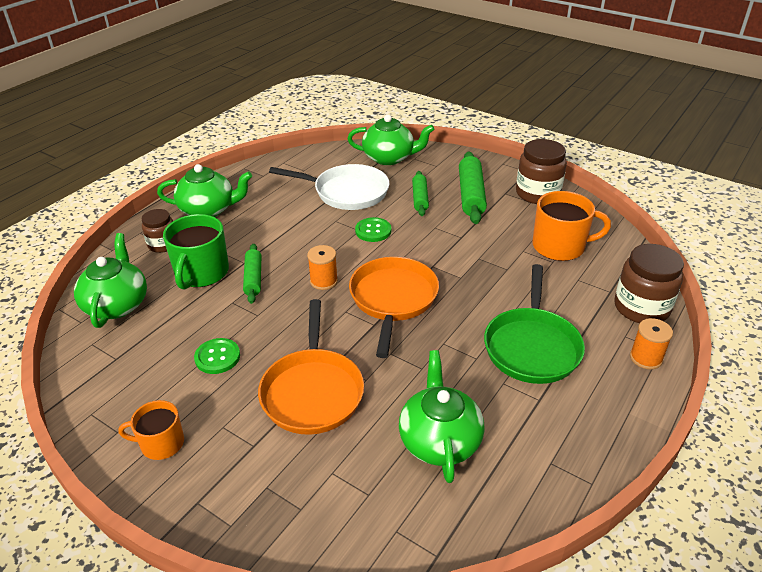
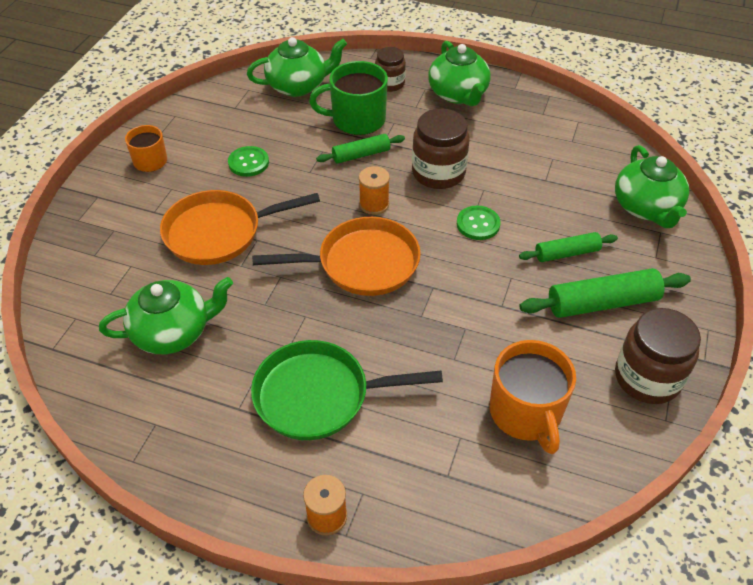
camera: 75 degrees right, 10 degrees up
(346, 192) = (545, 186): white pan -> none
(641, 308) = (424, 513): brown jar -> brown jar (438, 173)

